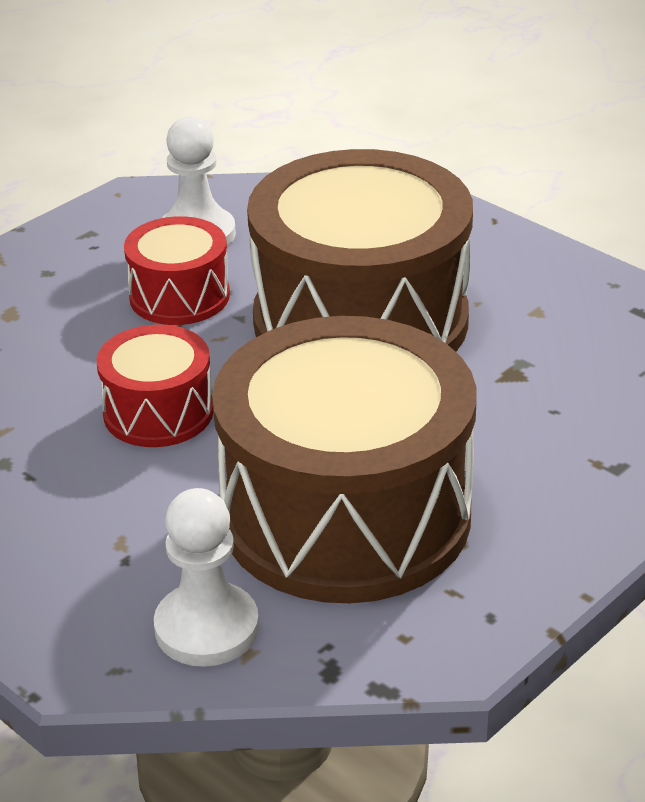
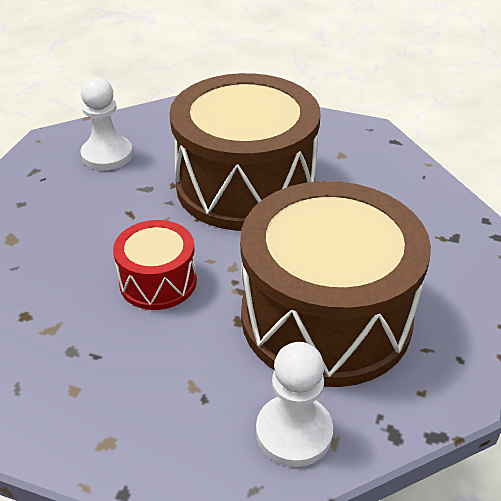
camera: 25 degrees left, 5 degrees up
(179, 296) = (121, 198): red drum -> none

